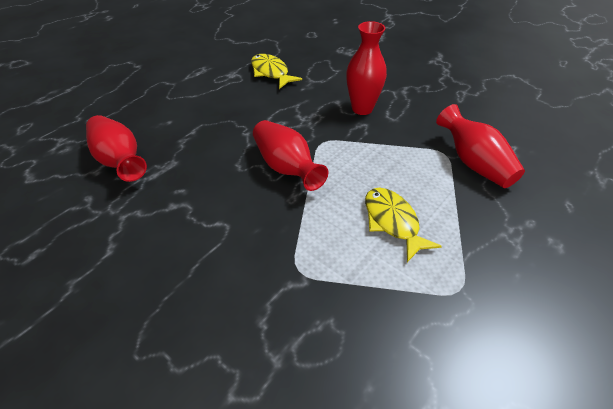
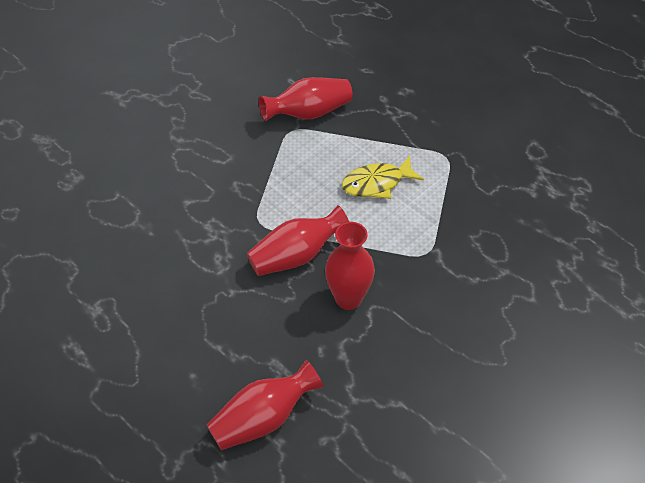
camera: 85 degrees left, 5 degrees up
(271, 72) = (103, 264): yellow fish -> none
(362, 108) = (206, 181): red vase -> red vase (348, 298)

